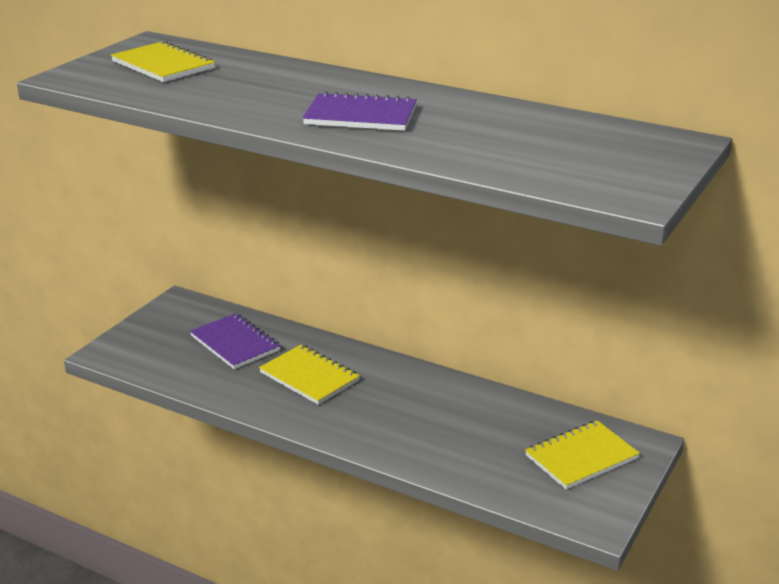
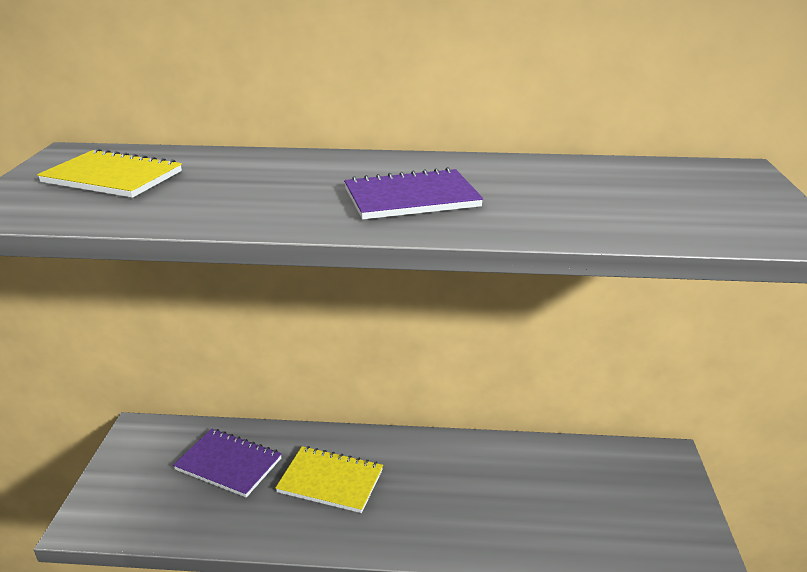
camera: 25 degrees left, 0 degrees up
(581, 457) = (636, 489): yellow notebook -> none

